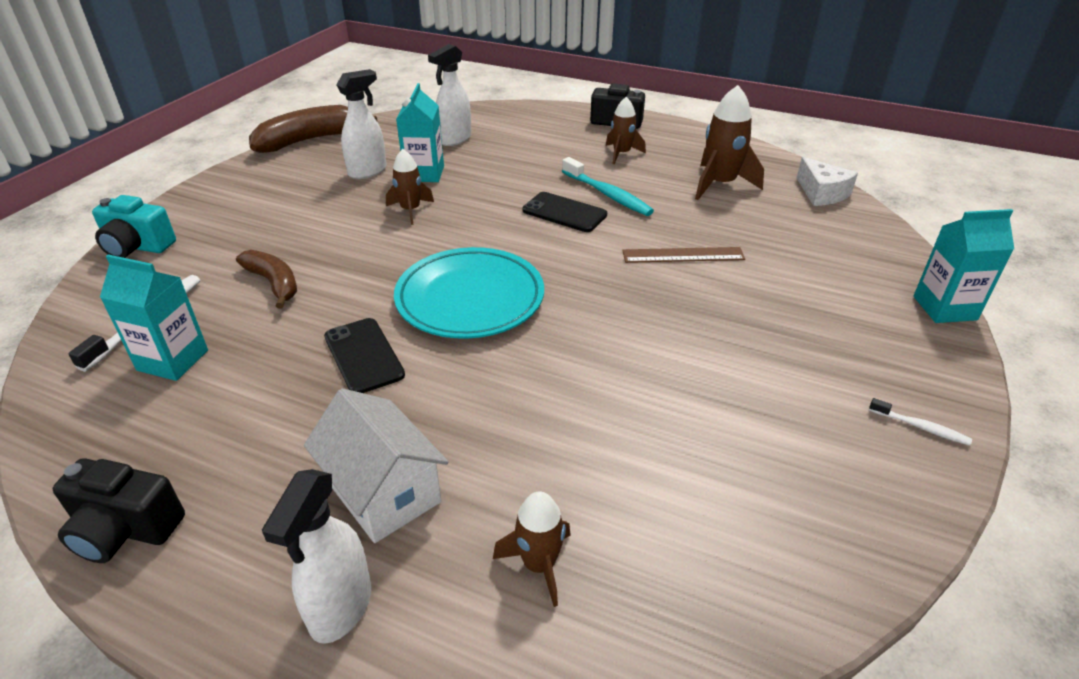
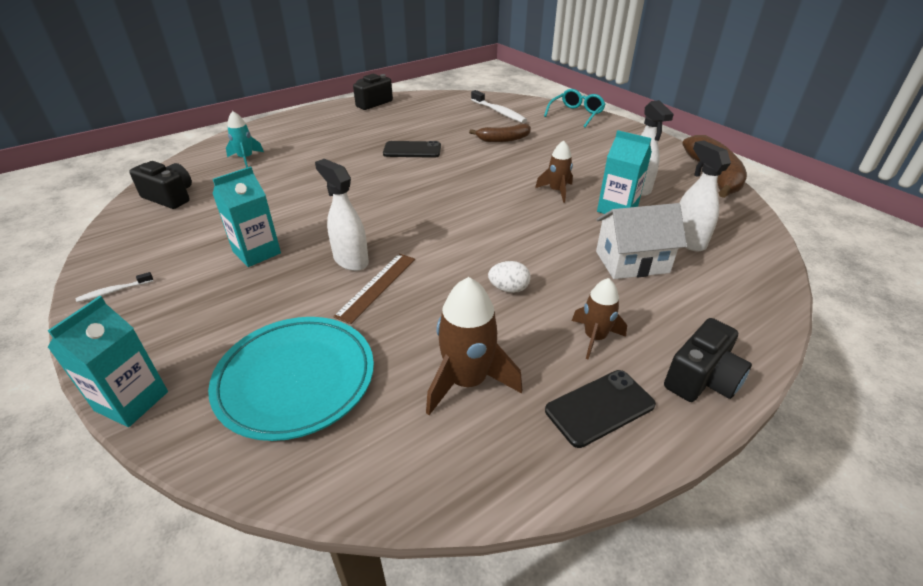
camera: 120 degrees right, 0 degrees up
(137, 247) = (576, 114): turquoise camera -> turquoise glasses
(173, 360) = (460, 115): turquoise carton -> turquoise carton (256, 252)
(340, 607) = (288, 126): white spray bottle -> white spray bottle (350, 260)
(383, 492) = (324, 140): white house -> white house (632, 262)
(470, 299) = (426, 186): turquoise plate -> turquoise plate (296, 380)
(539, 565) = (246, 158): brown rocket -> turquoise rocket
(564, 213) = (496, 253): black phone -> black phone (599, 408)
(608, 195) = (508, 289): turquoise toothbrush -> white egg
(747, 565) = (170, 197): none -> black camera
(821, 193) = (369, 470): white cheese -> none

